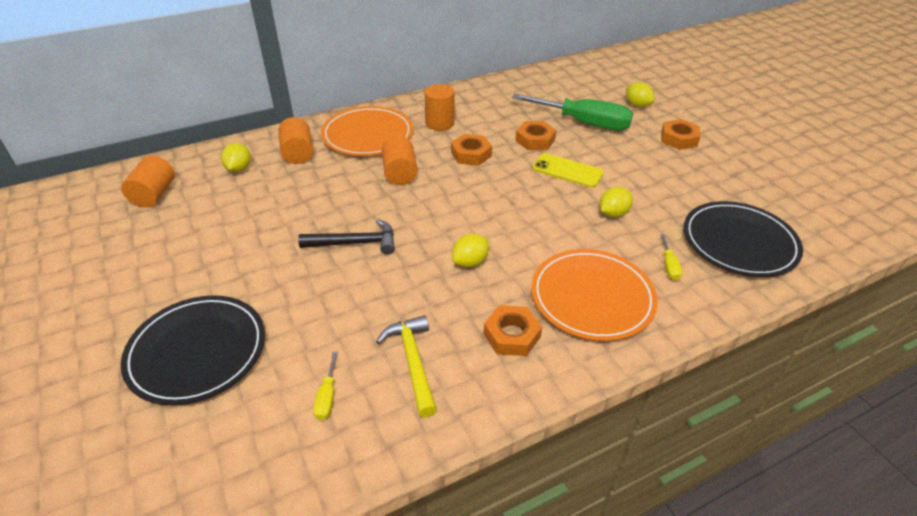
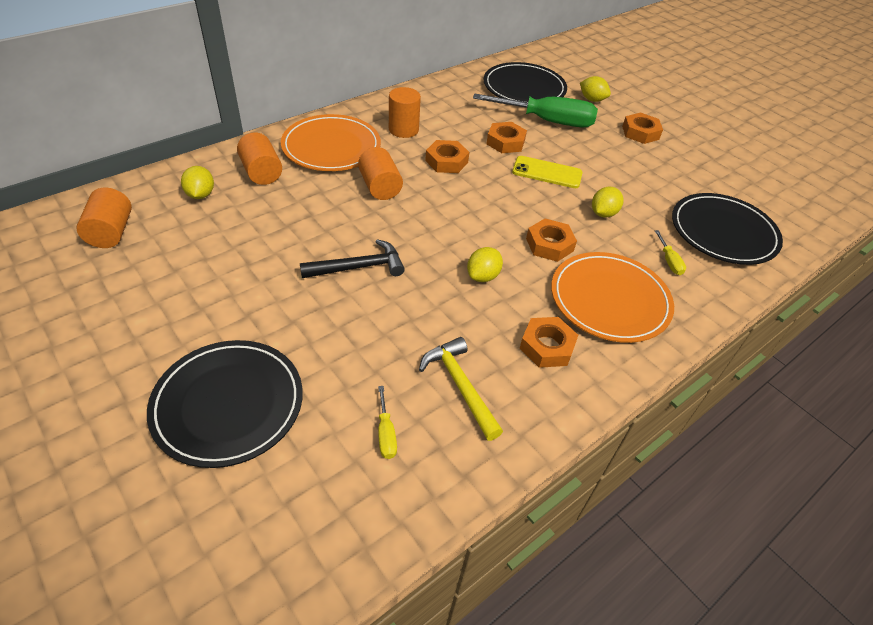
camera: 15 degrees left, 5 degrees up
(547, 238) = (549, 244): none -> orange nut
(570, 91) = (524, 88): none -> black plate

